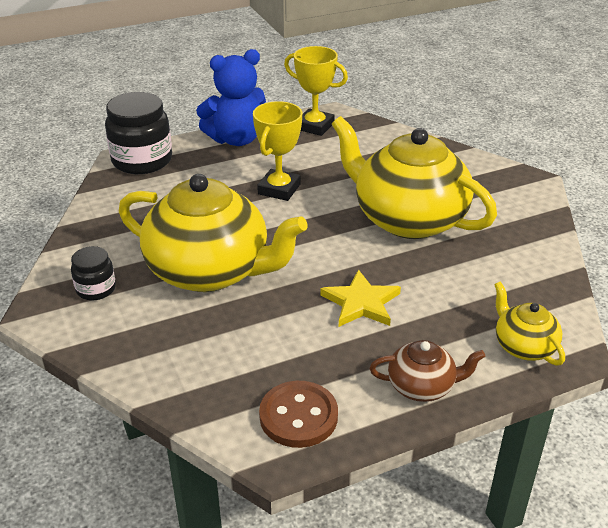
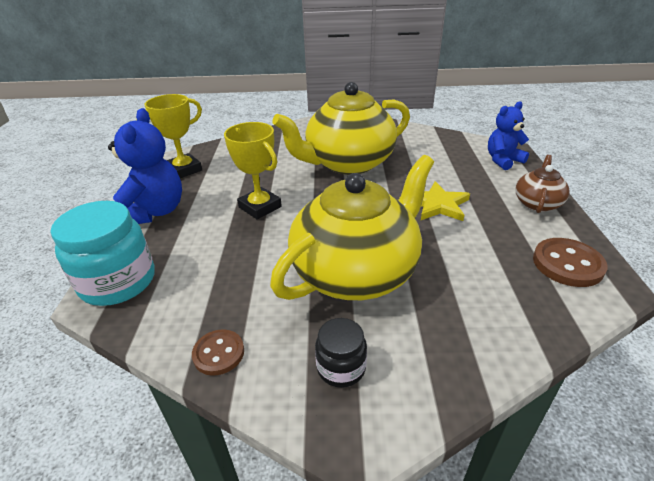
camera: 65 degrees left, 0 degrees up
(90, 230) = (218, 353): none -> brown button
(142, 160) = (118, 282): black jar -> turquoise jar
(523, 346) = (503, 160): yellow teapot -> blue teddy bear

